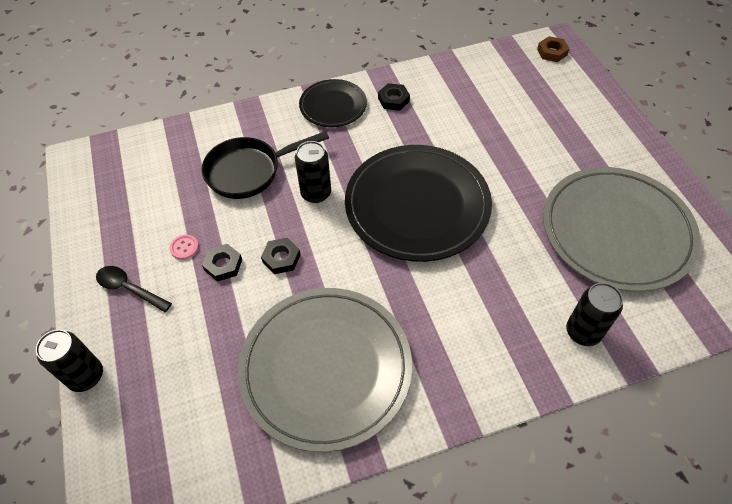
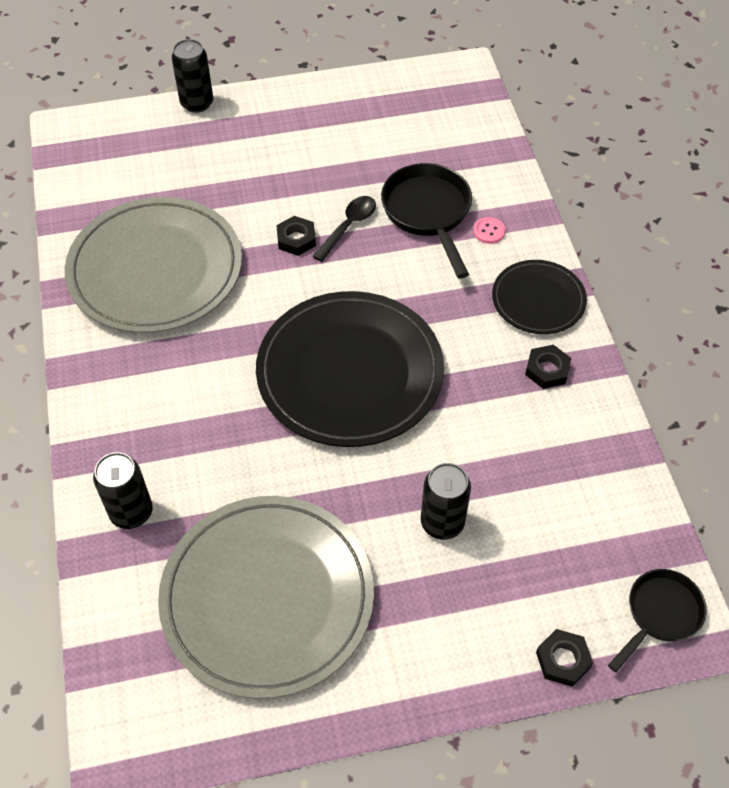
camera: 95 degrees right, 0 degrees up
(129, 288) = (284, 124): black spoon -> black spoon (348, 226)
(184, 248) = (326, 161): pink button -> pink button (489, 231)
(223, 265) = (297, 192): black nut -> black nut (563, 660)
(316, 193) = (385, 273): black can -> black can (442, 522)
(552, 52) = (660, 614): brown nut -> black pan

